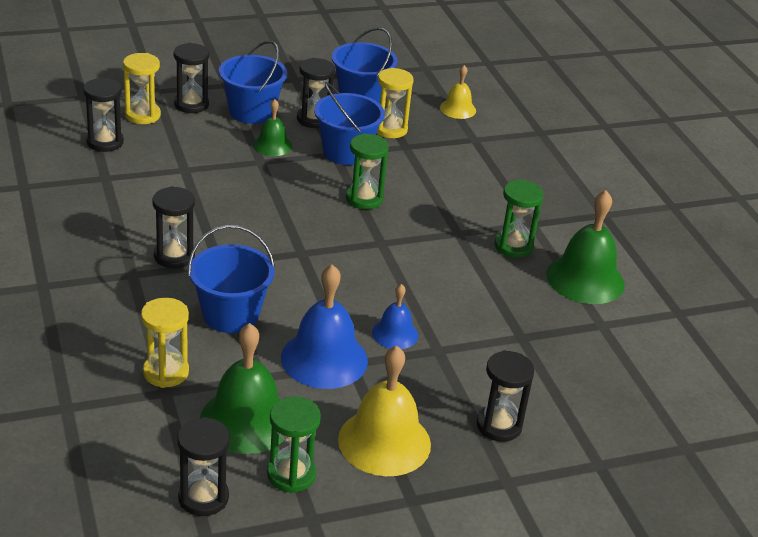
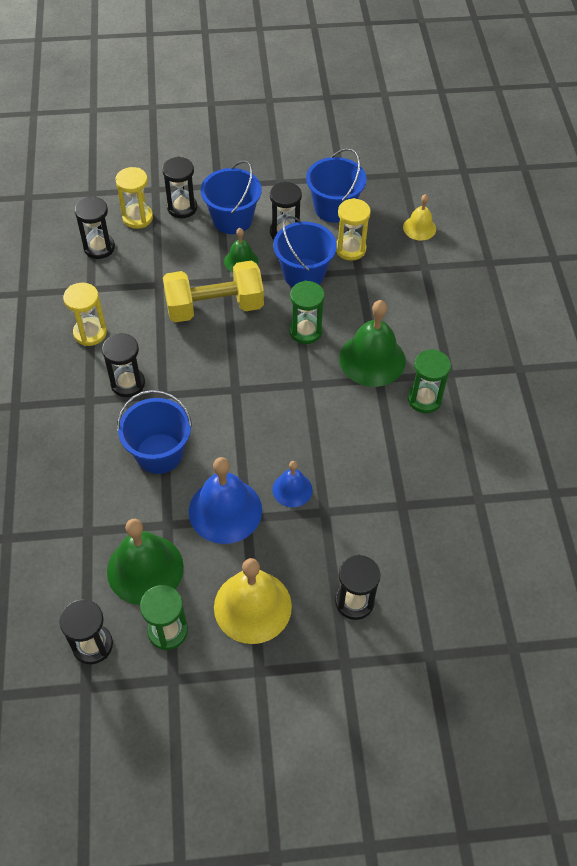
camera: 15 degrees right, 20 degrees up
(166, 372) = (92, 510): yellow hourglass -> yellow hourglass (90, 333)
(255, 185) = (214, 307): none -> yellow dumbbell
(585, 279) = (479, 444): green bell -> green bell (372, 359)

